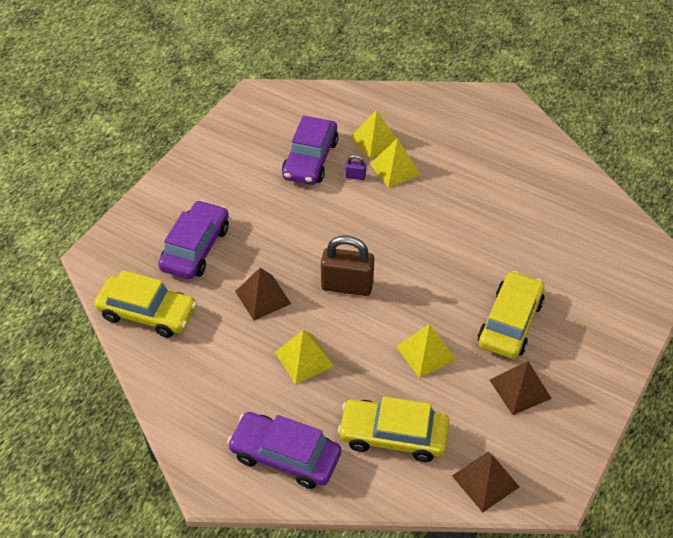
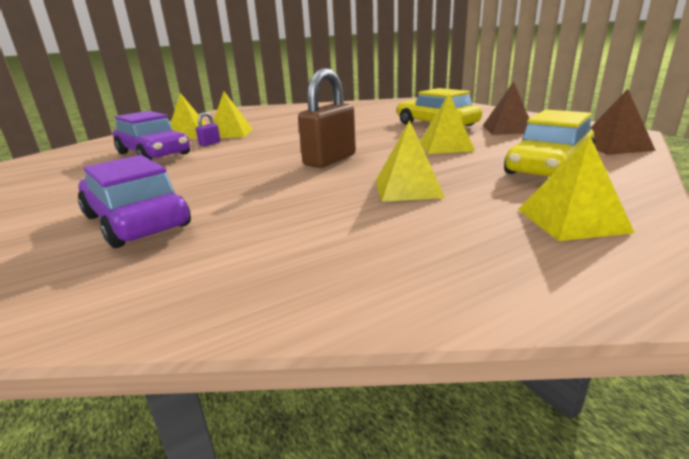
camera: 60 degrees left, 25 degrees down
(147, 313) = (179, 283): yellow car -> none
(263, 297) = (287, 195): brown pyramid -> none
(285, 456) = (572, 220): purple car -> yellow pyramid

